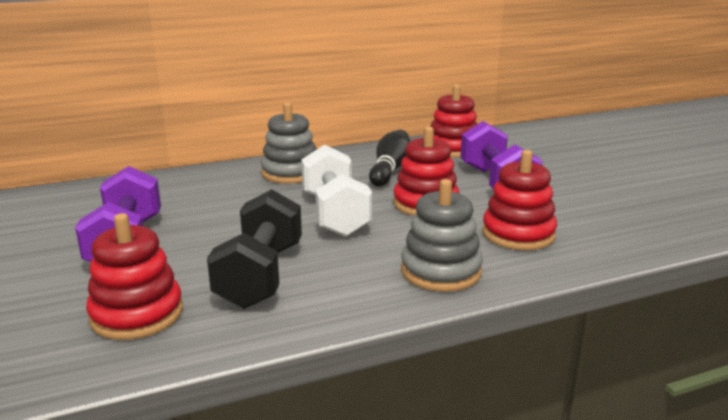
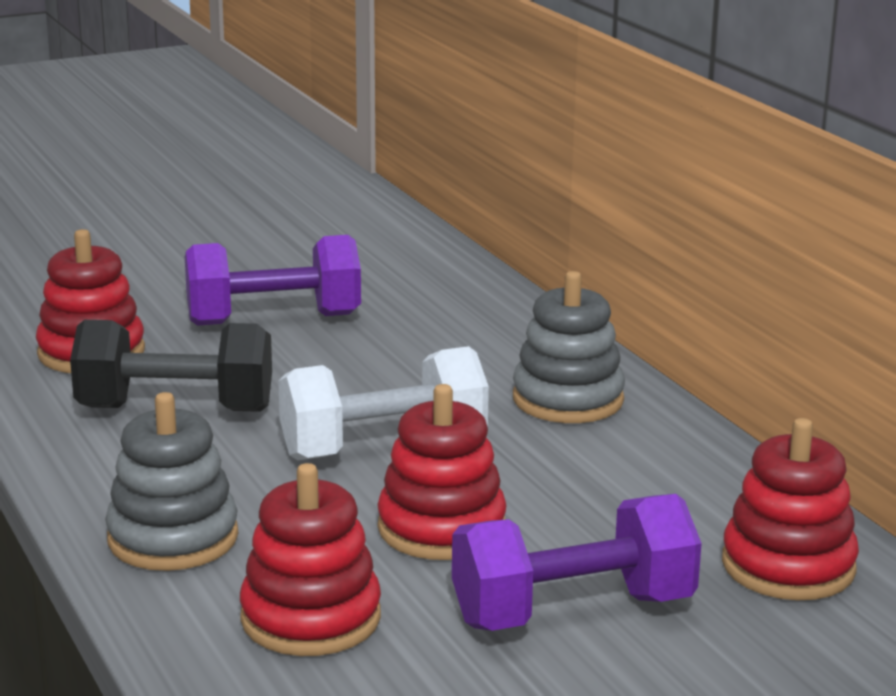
camera: 85 degrees right, 0 degrees up
(390, 170) = (616, 491): black bowling pin -> none

